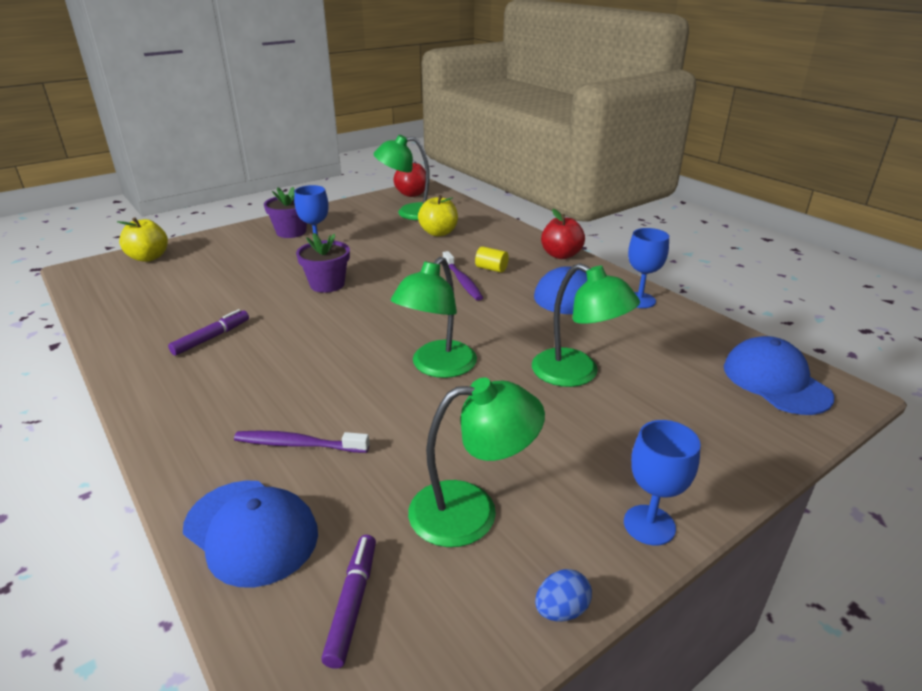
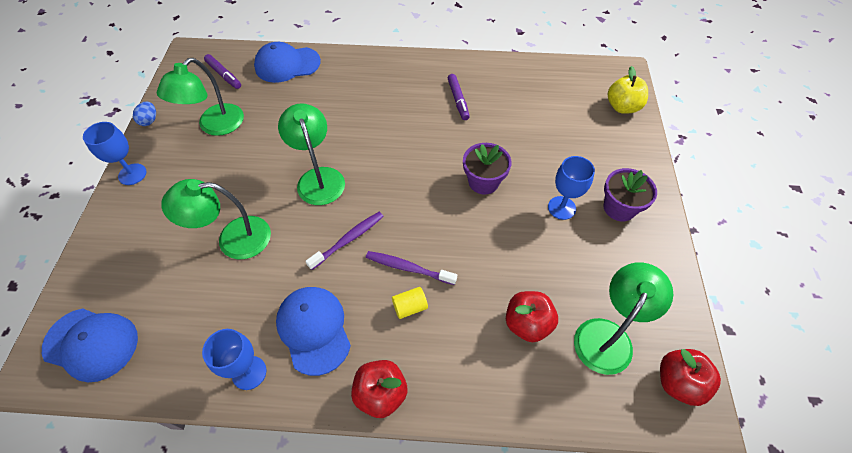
camera: 130 degrees right, 25 degrees up
(298, 444) = (320, 95): purple toothbrush -> purple toothbrush (348, 240)
(438, 233) = (527, 324): yellow apple -> red apple

